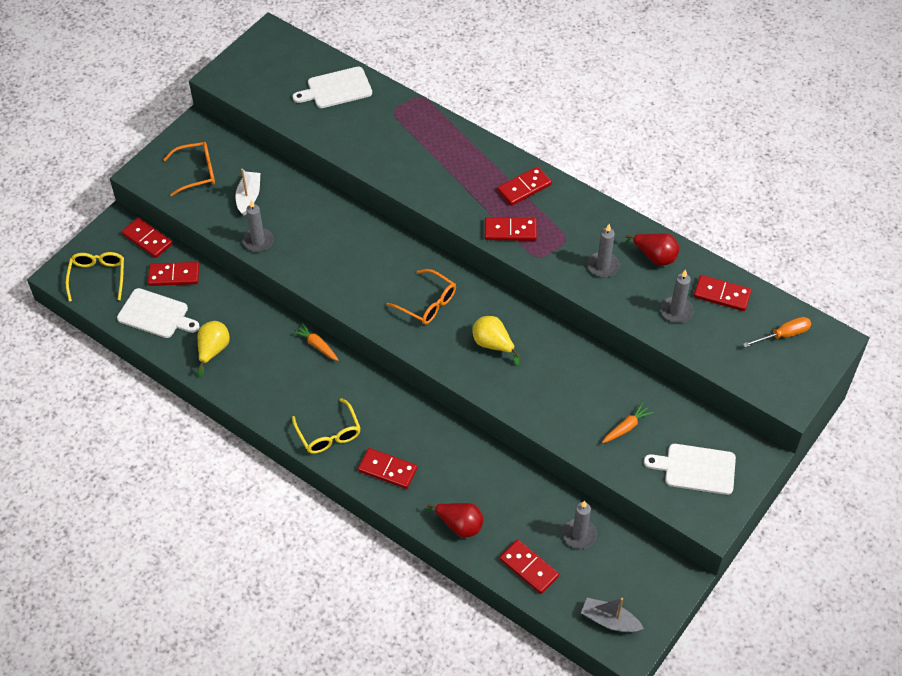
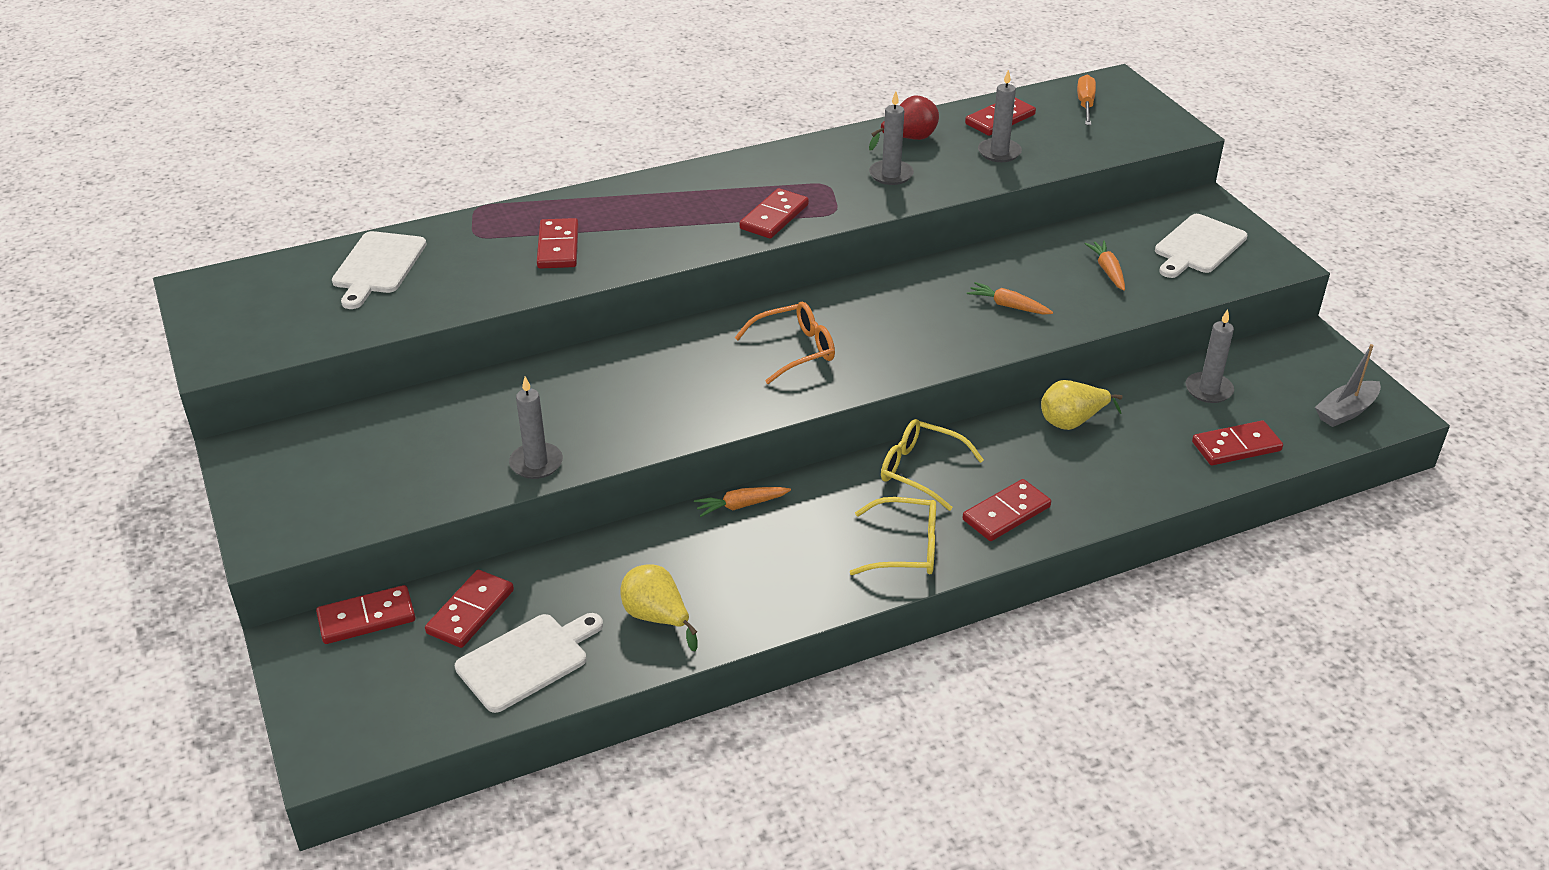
camera: 60 degrees left, 15 degrees down
(98, 277) = (380, 707): yellow glasses -> yellow glasses (920, 470)
(197, 172) = (334, 481): orange glasses -> none
(249, 197) = (443, 444): white boat -> none
(459, 525) = (1137, 481): red pear -> none
(493, 344) = (907, 322): yellow pear -> yellow pear (1072, 422)
(524, 188) = (716, 185): red domino -> red domino (558, 247)
(546, 388) = (1008, 306): none -> orange carrot

